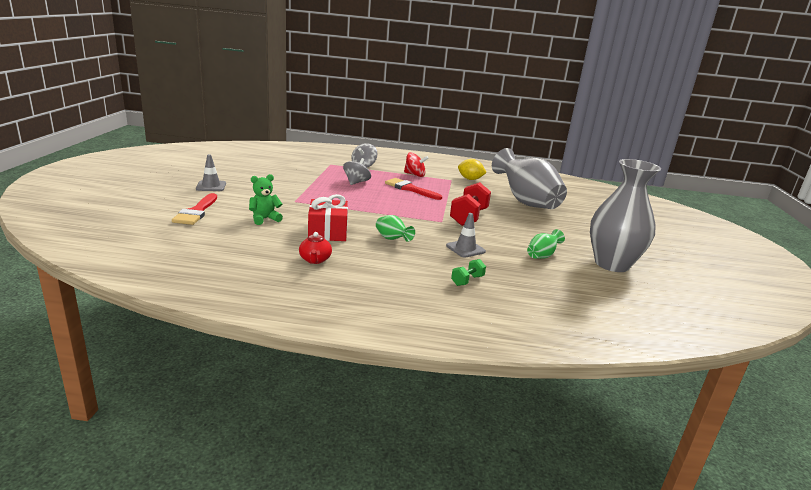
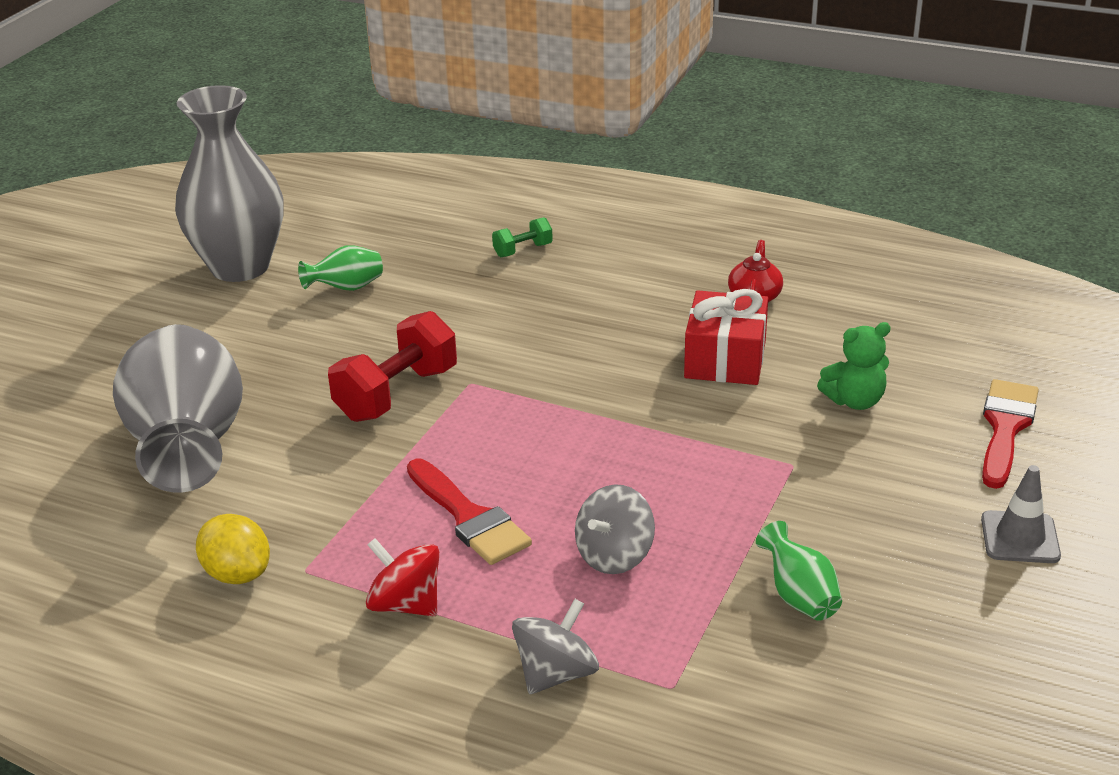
camera: 160 degrees left, 10 degrees up
(392, 239) = (603, 336): green vase -> green vase (799, 596)
(465, 249) = (476, 309): grey traffic cone -> none

